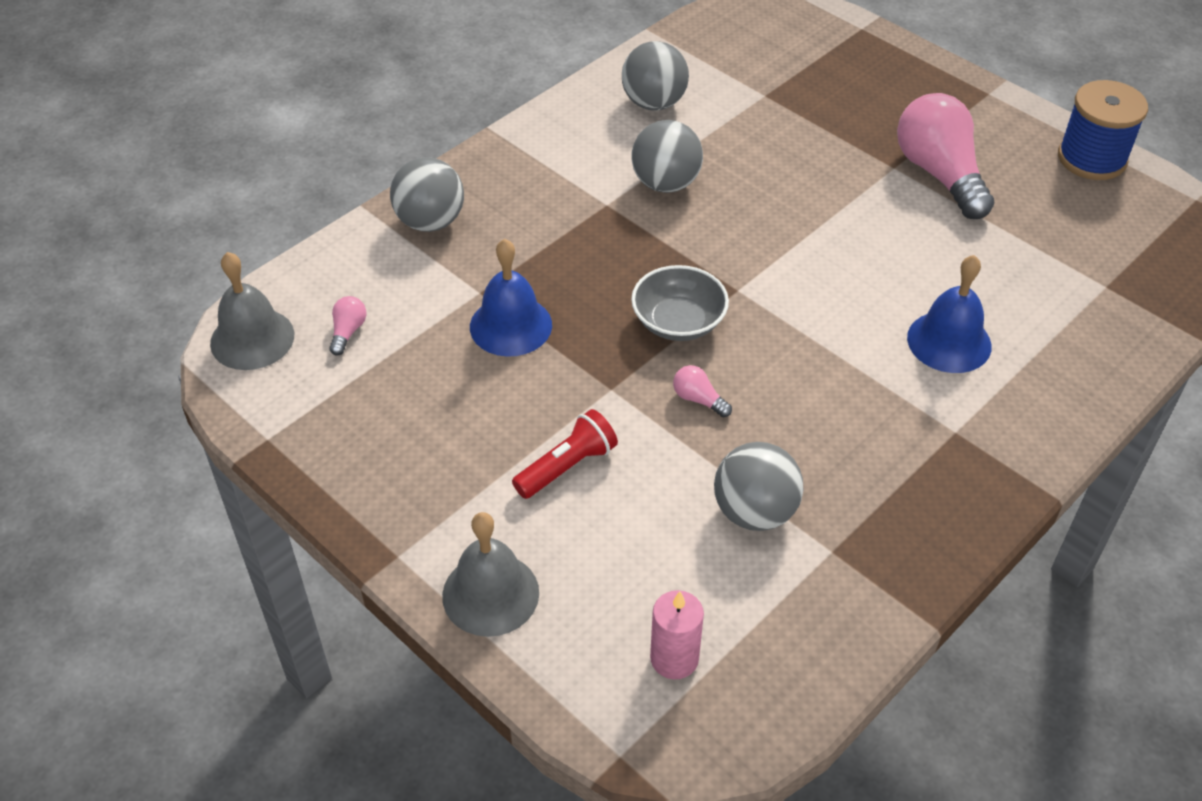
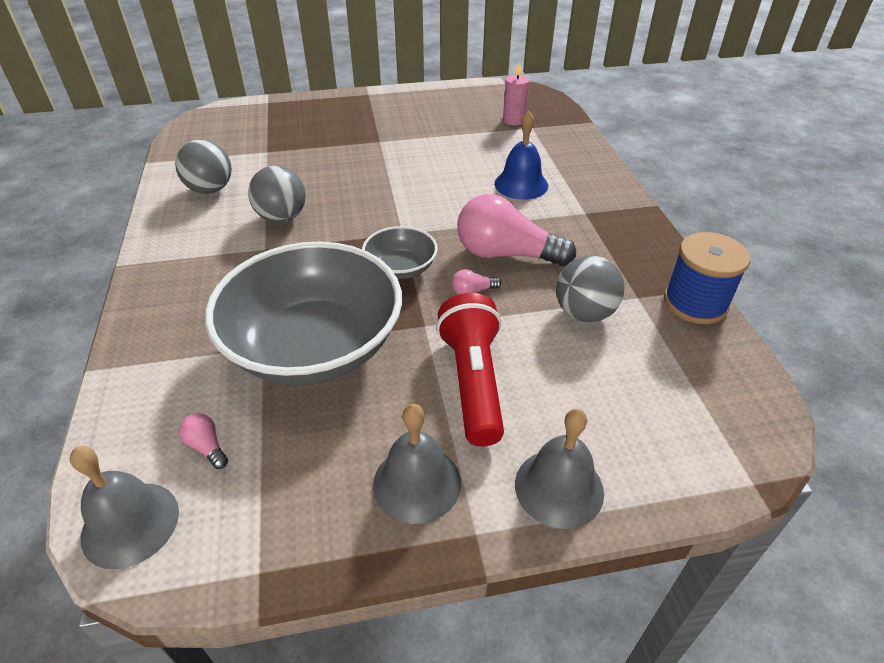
camera: 55 degrees left, 5 degrees down
(417, 488) = (417, 483): none -> grey bell
(430, 222) = (161, 338): grey ball -> none
(511, 325) = (314, 346): blue bell -> grey bowl
(567, 466) = (473, 381): red flashlight -> red flashlight, size x1.61
(674, 658) = (682, 410): pink candle -> pink candle (514, 120)
(939, 174) = (403, 131): pink light bulb -> pink light bulb (506, 254)
(1091, 158) = (447, 92): blue spool -> blue spool (695, 303)

